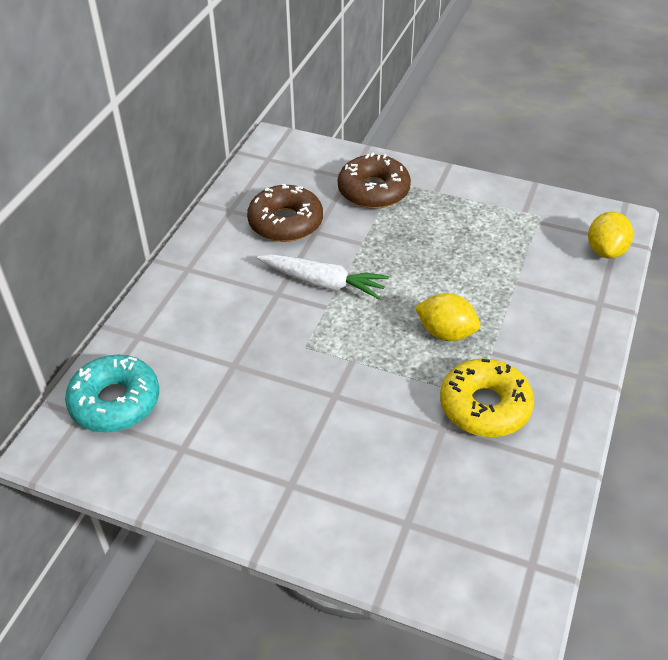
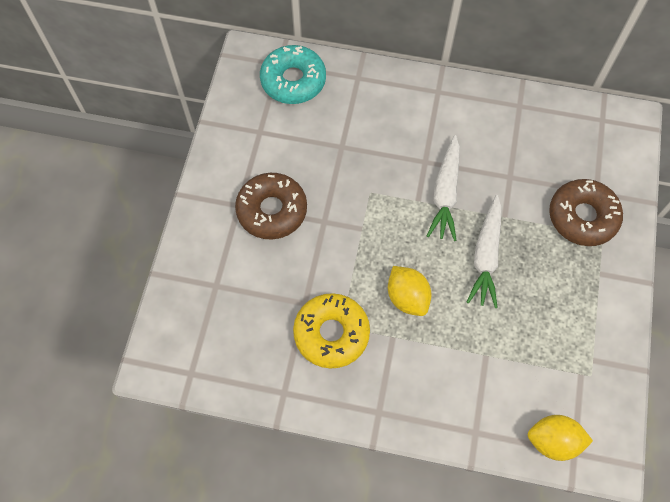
camera: 80 degrees right, 20 degrees up
(285, 222) = (515, 151): brown donut -> brown donut (272, 210)
(405, 264) = (486, 256): none -> white carrot
(446, 333) = (407, 297): yellow lemon -> yellow lemon turned 45 degrees counterclockwise

